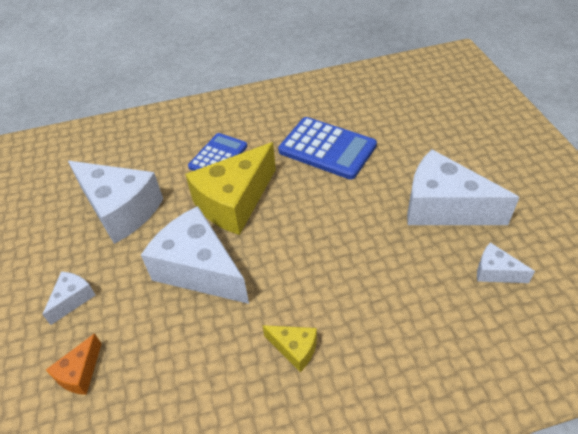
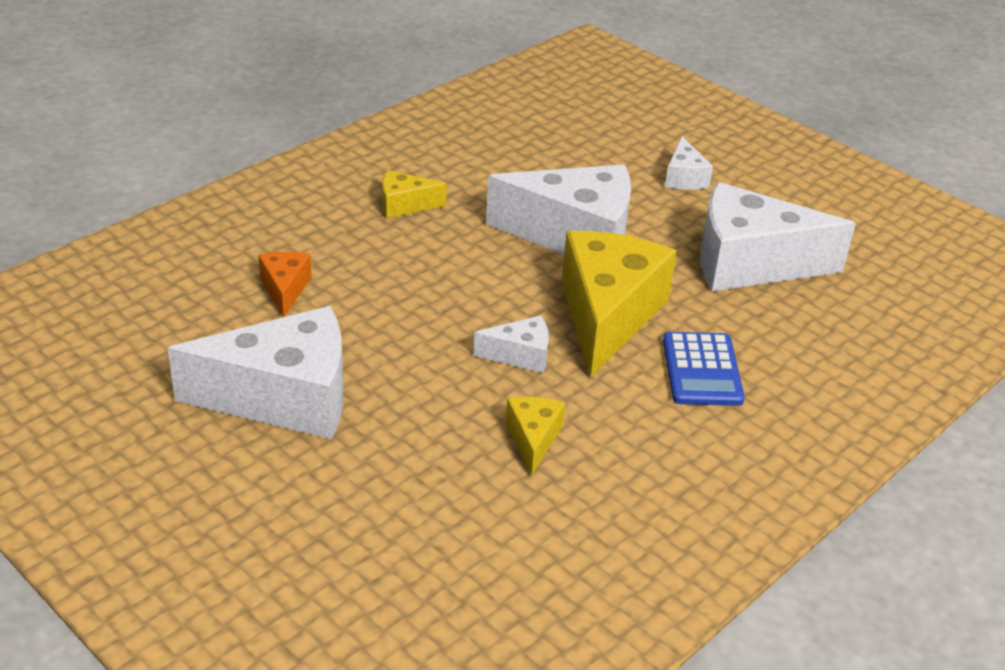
camera: 145 degrees right, 10 degrees down
(80, 373) = (603, 139): orange cheese -> orange cheese (285, 289)
(327, 148) = (533, 439): blue calculator -> yellow cheese
(495, 272) = (187, 334): white cheese -> white cheese (520, 355)

